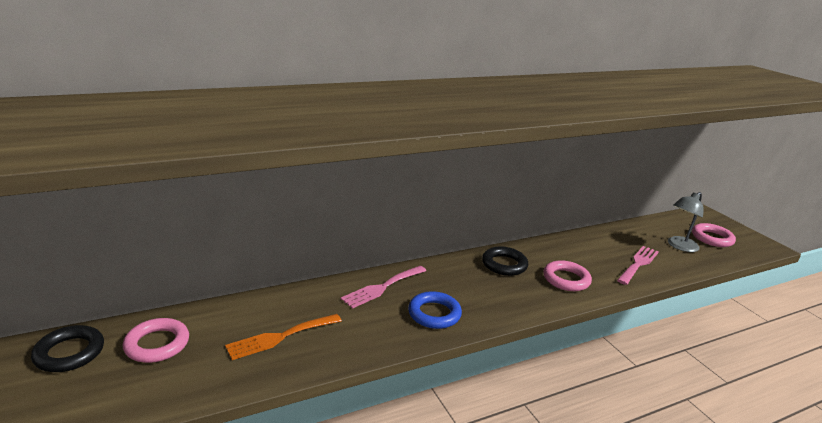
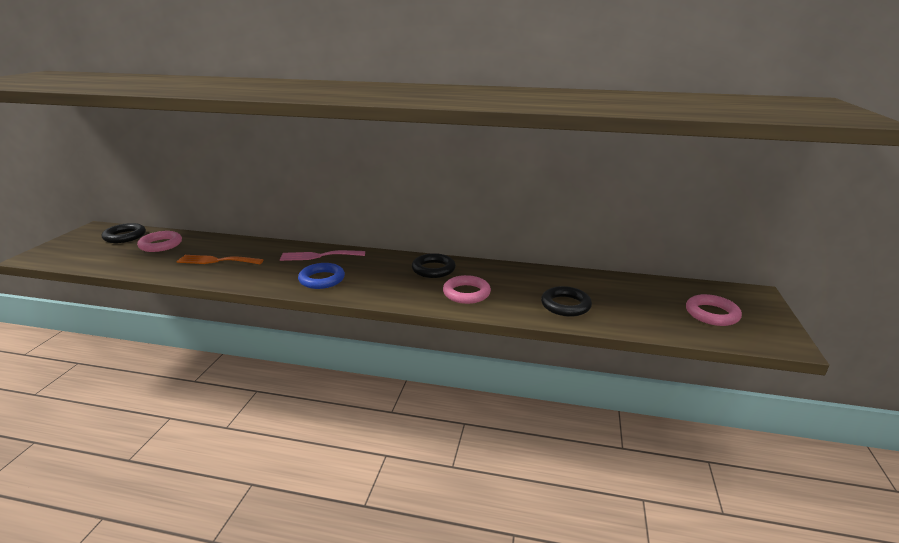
camera: 40 degrees right, 0 degrees up
(638, 264) = (565, 305): pink fork -> black ring
(679, 246) = (648, 308): grey lamp -> none

